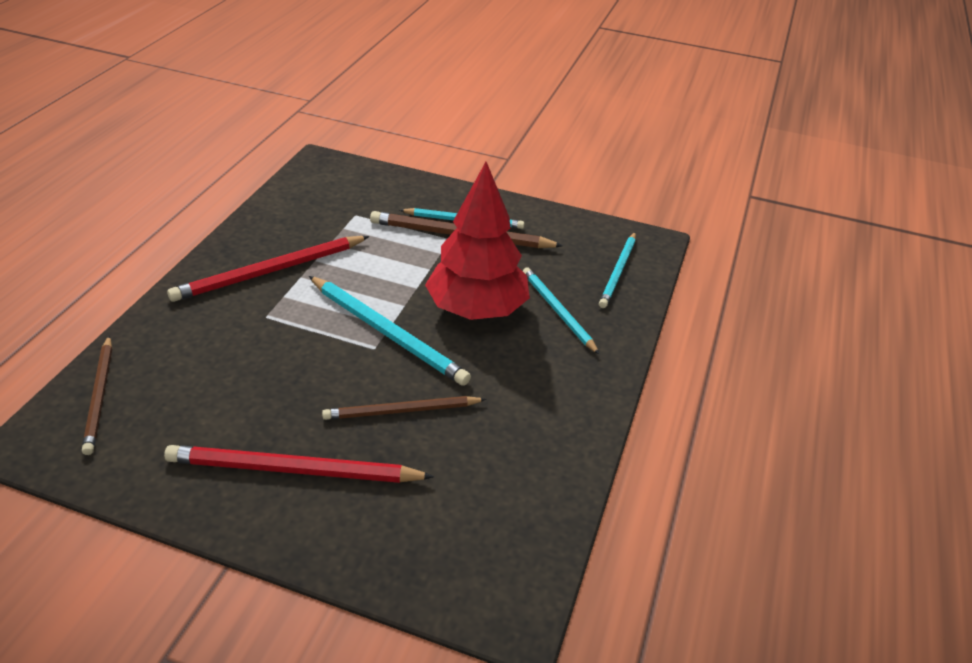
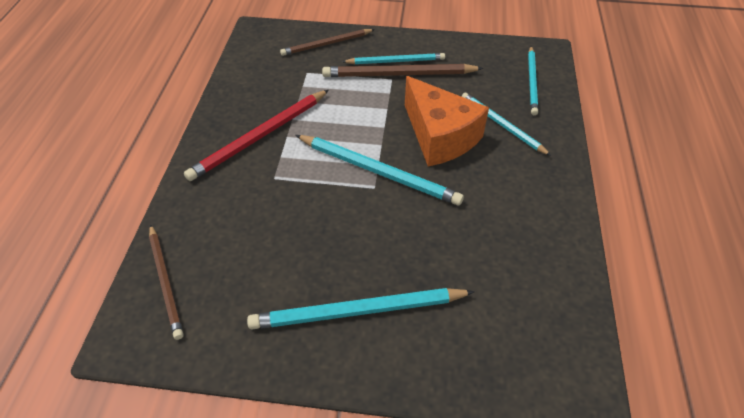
camera: 10 degrees left, 10 degrees up
(293, 470) = (357, 311): red pencil -> turquoise pencil
(401, 411) = (420, 238): brown pencil -> brown pencil (326, 44)
(477, 310) = (440, 136): red tree -> orange cheese

